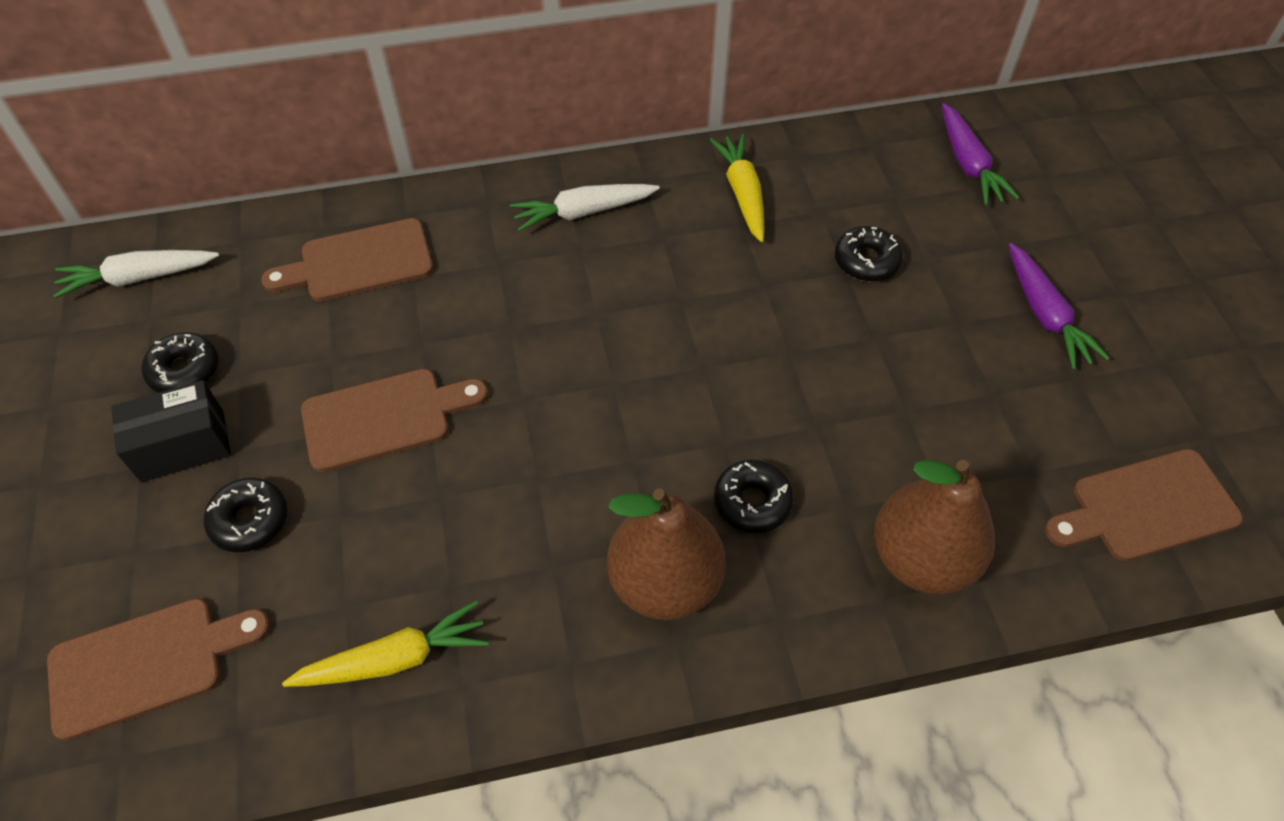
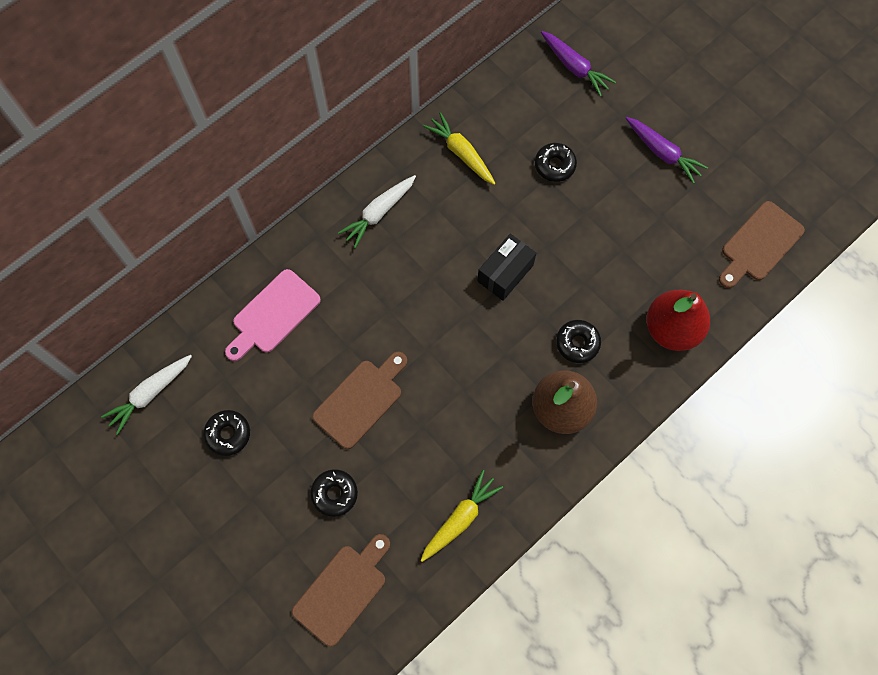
camera: 30 degrees left, 15 degrees up
(183, 446) = (265, 476): black box -> black box (505, 273)
(359, 262) = (273, 314): brown cutting board -> pink cutting board
(922, 558) = (671, 329): brown pear -> red pear

